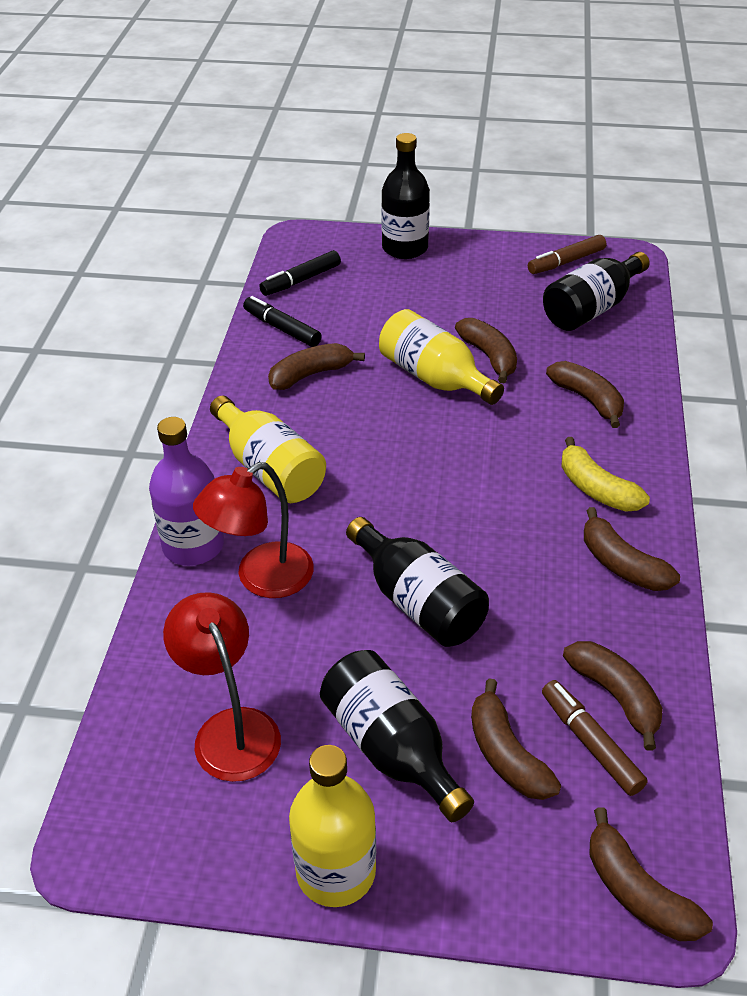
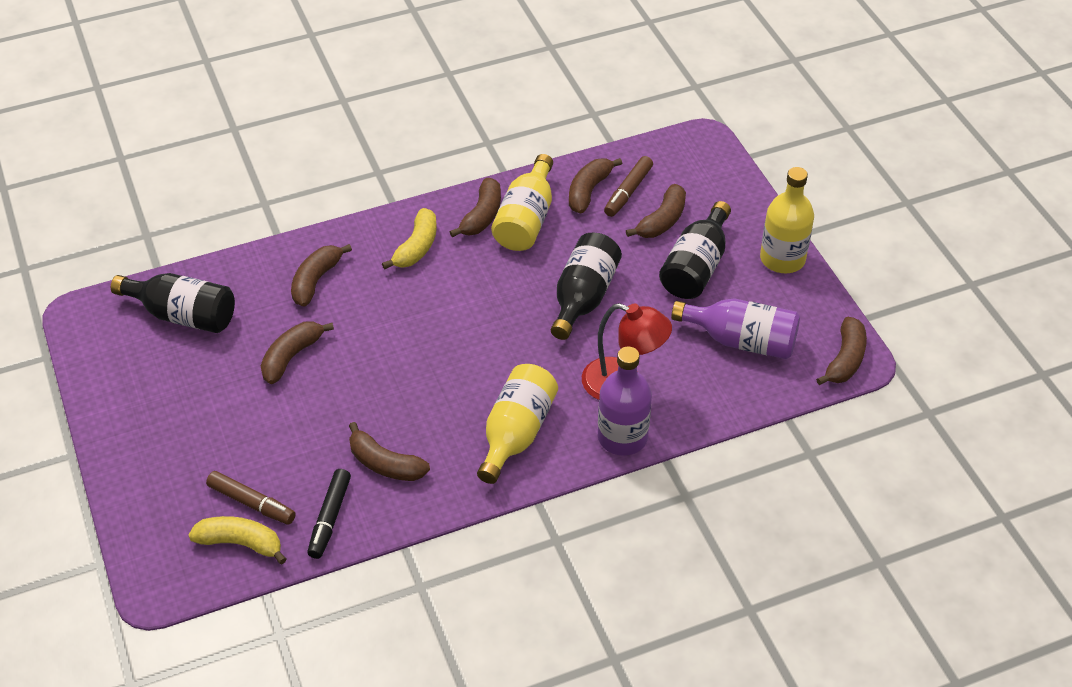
camera: 120 degrees left, 5 degrees up
(230, 729) = (741, 341): red lamp -> purple bottle
(301, 280) = (241, 543): black marker -> yellow banana
(405, 248) = (140, 485): black bottle -> none
(434, 378) = (341, 380): yellow bottle -> yellow bottle (526, 220)
(566, 262) = (110, 355): brown marker -> brown marker (251, 503)
(637, 892) = (700, 153): brown banana -> brown banana (845, 360)

